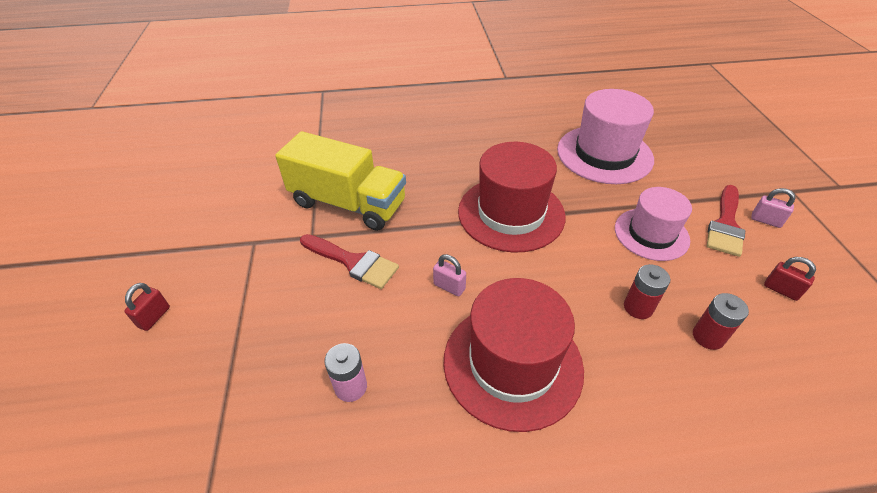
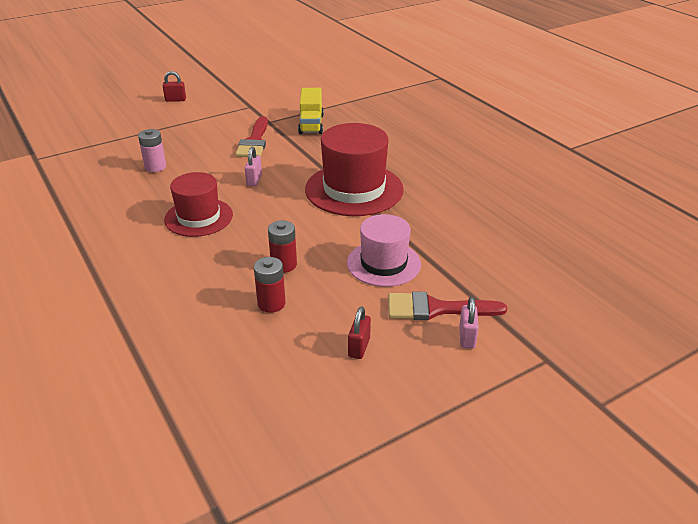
camera: 65 degrees right, 10 degrees down
(348, 203) = (311, 124): yellow truck -> yellow truck, size x0.59
(512, 363) = (198, 217): red hat -> red hat, size x0.65
(604, 154) = (489, 223): pink hat -> none

